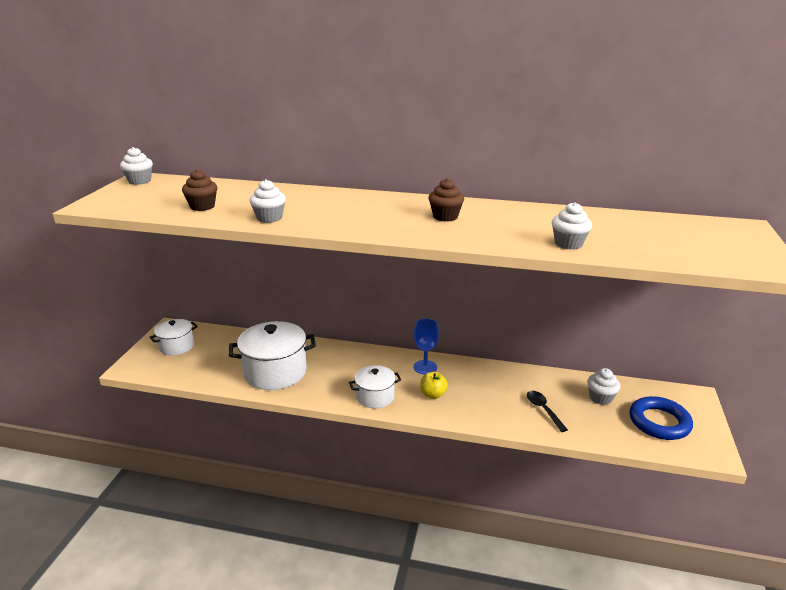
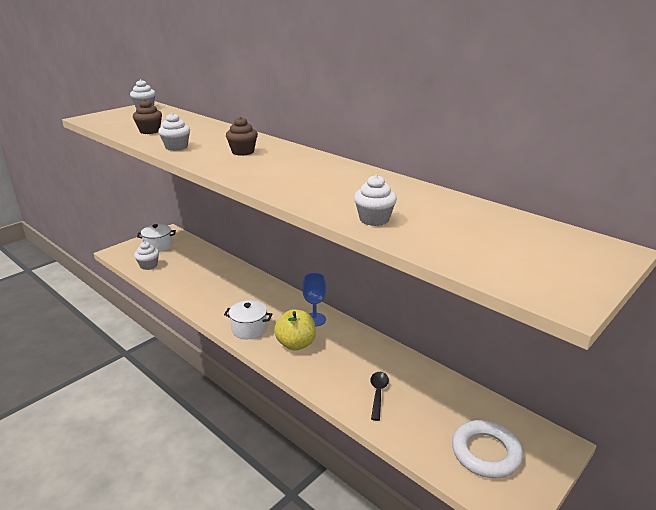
camera: 30 degrees right, 0 degrees up
(275, 372) = (200, 285): white pot -> none
(433, 394) = (296, 344): yellow apple -> yellow apple, size x1.55
(445, 217) = (307, 173): brown cupcake -> brown cupcake (243, 152)
(600, 398) = (448, 405): white cupcake -> white cupcake (148, 265)
(659, 422) = (486, 453): blue ring -> white ring

